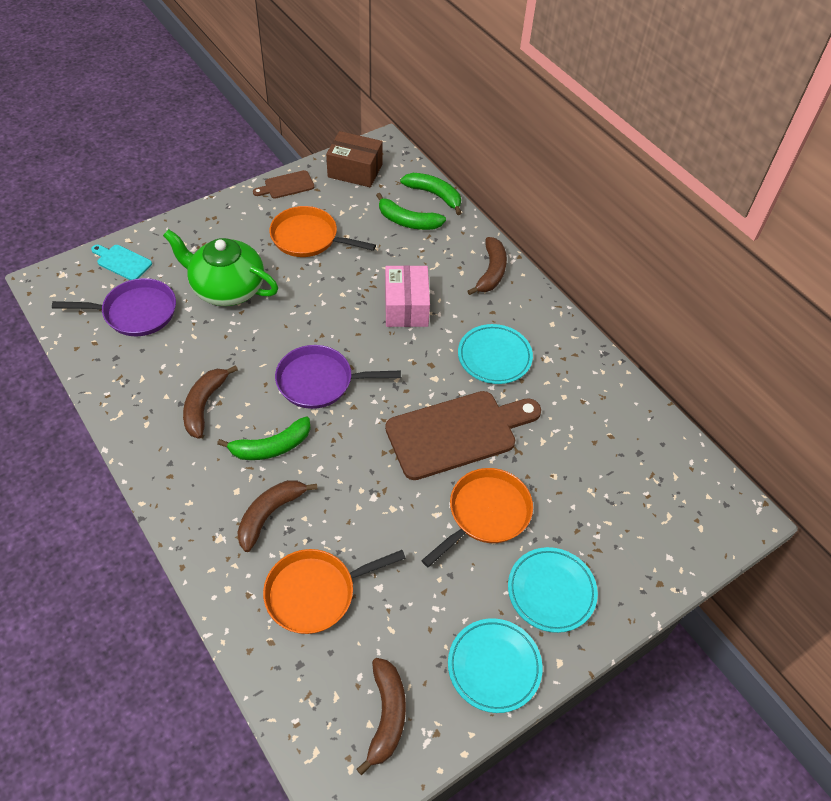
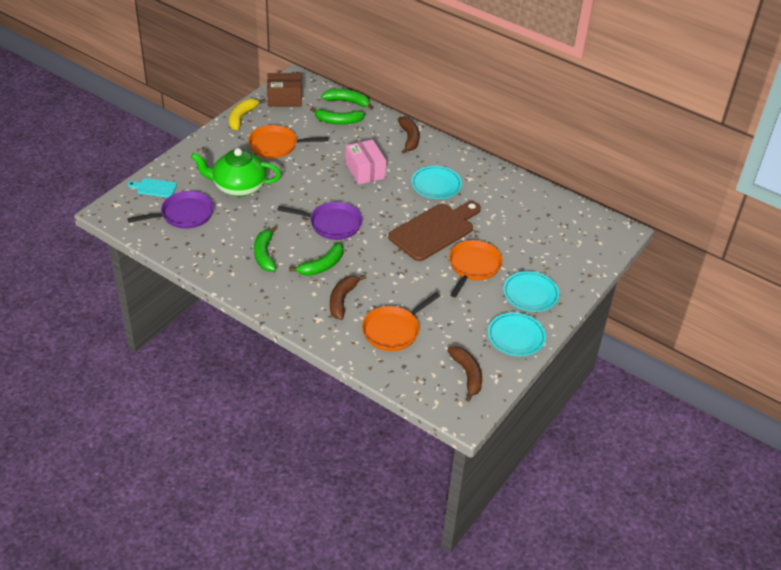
camera: 20 degrees left, 10 degrees down
(204, 405) = (264, 254): brown banana -> green banana
(286, 185) = (242, 117): brown cutting board -> yellow banana
(319, 381) = (332, 224): purple pan -> purple pan turned 150 degrees counterclockwise

